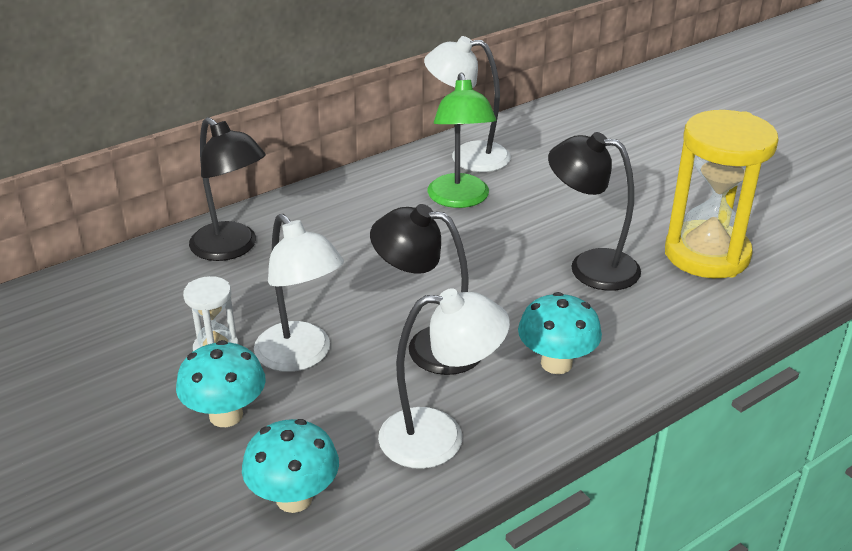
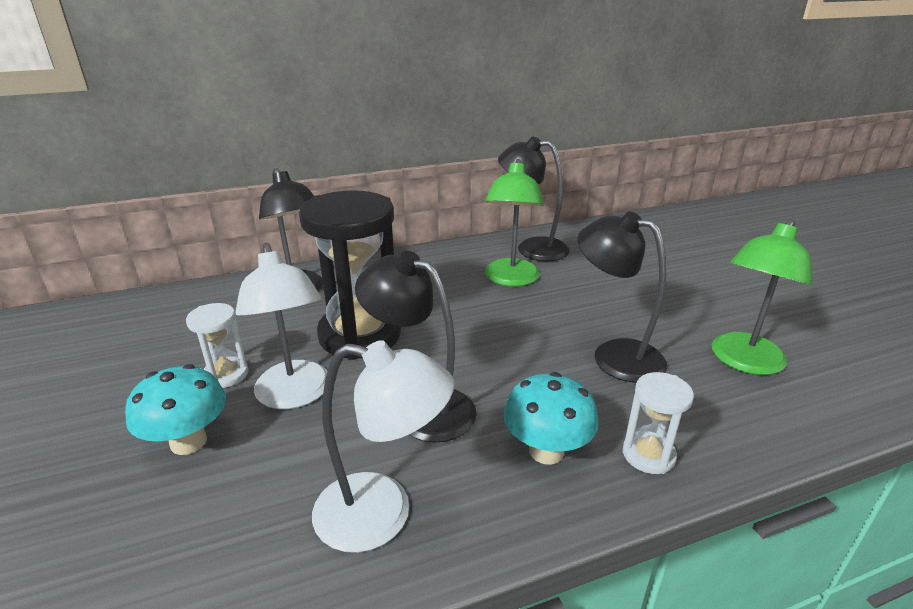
camera: 15 degrees right, 5 degrees down
(294, 498) = (187, 557): turquoise mushroom -> none
(330, 286) = (360, 335): none -> black hourglass
(467, 157) = (532, 248): white lamp -> black lamp
(642, 351) = (648, 455): none -> white hourglass
(706, 254) = (743, 362): yellow hourglass -> green lamp

